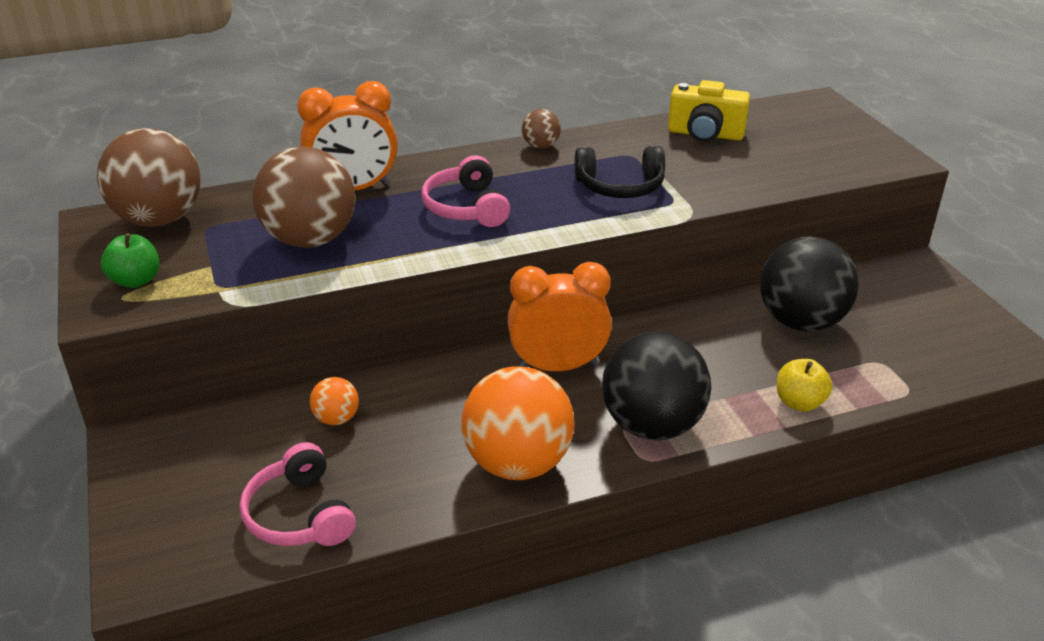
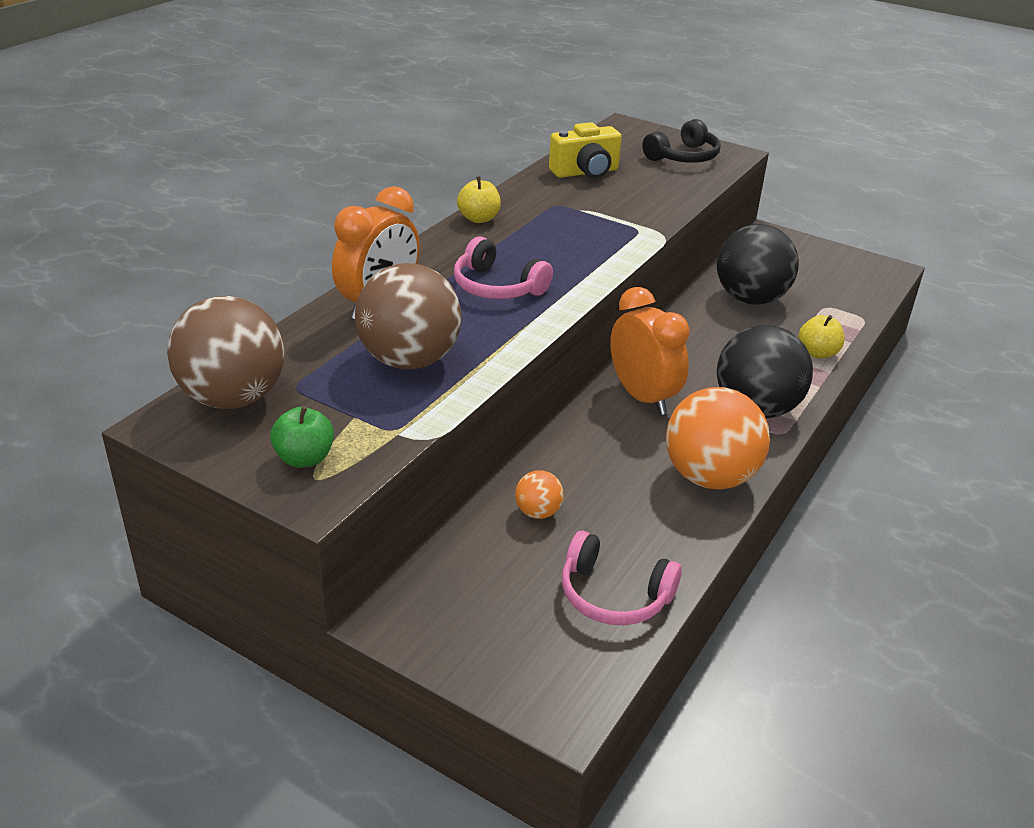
camera: 40 degrees left, 0 degrees up
(541, 146) = (479, 219): brown ball -> yellow apple
(558, 366) = (642, 397): orange clock -> orange clock turned 105 degrees clockwise
(620, 186) = (585, 231): black headphones -> black headphones (683, 157)

